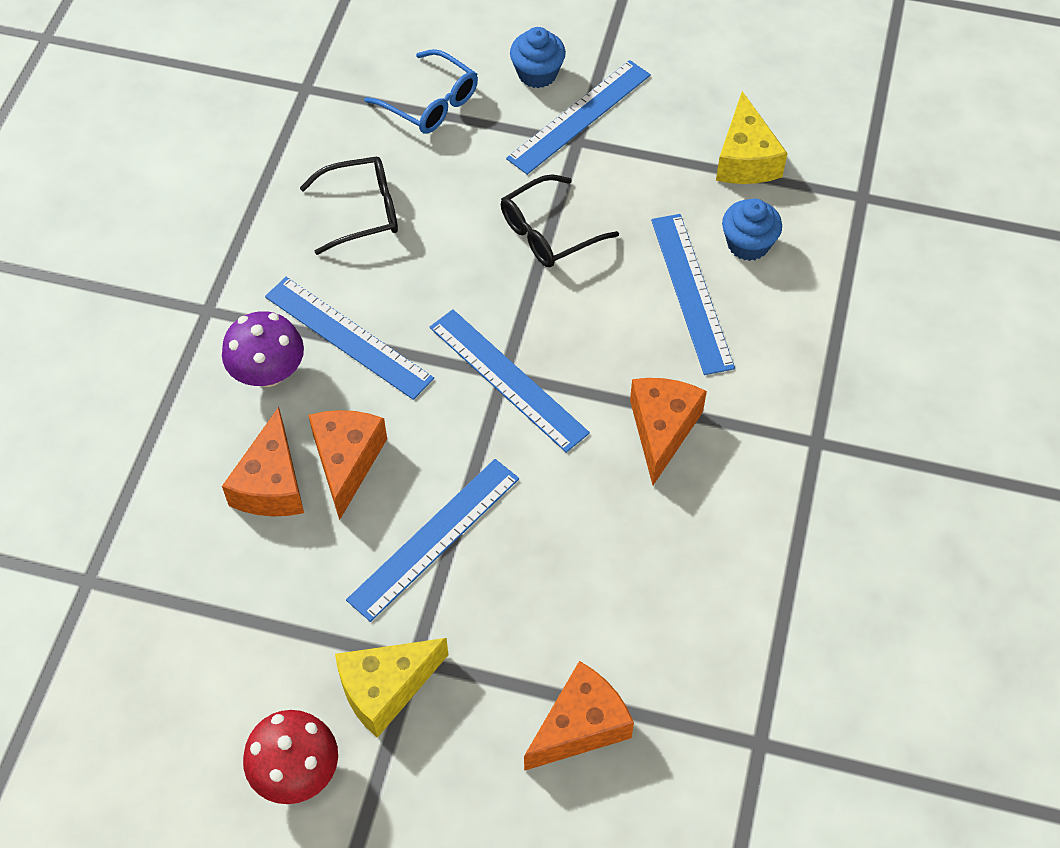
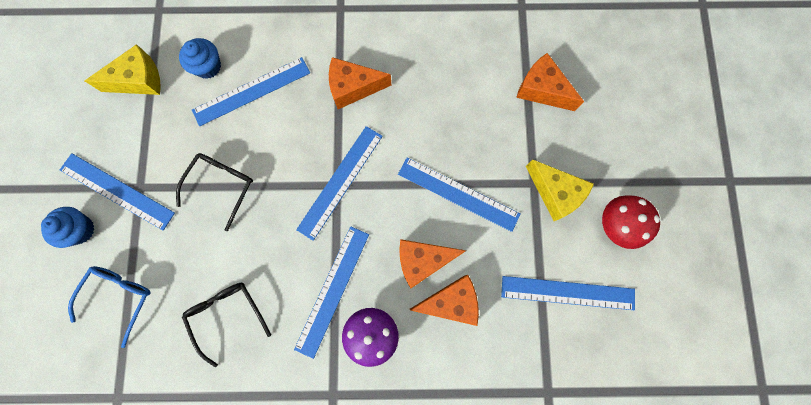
camera: 105 degrees left, 20 degrees up
(219, 655) = (567, 292): none -> blue ruler
(549, 232) = (221, 186): black glasses -> black glasses turned 105 degrees counterclockwise

